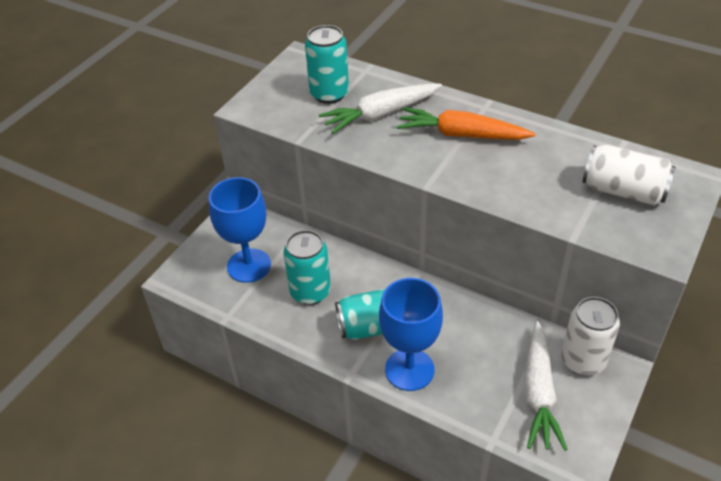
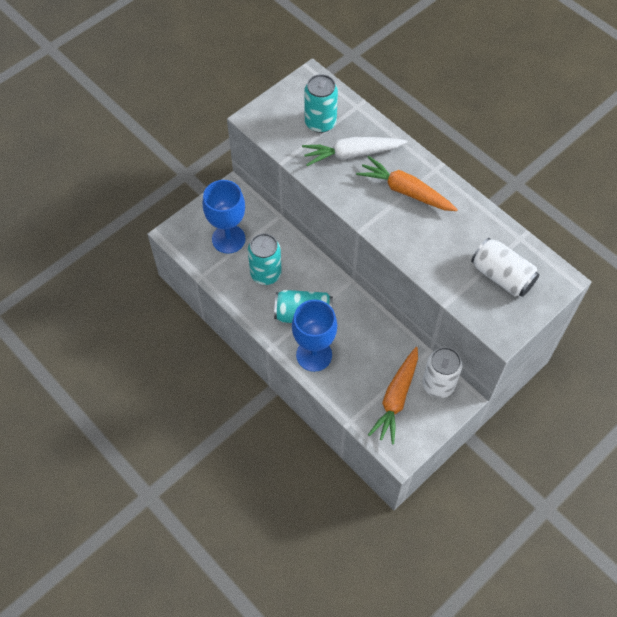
camera: 15 degrees right, 15 degrees up
(539, 393) = (396, 398): white carrot -> orange carrot

